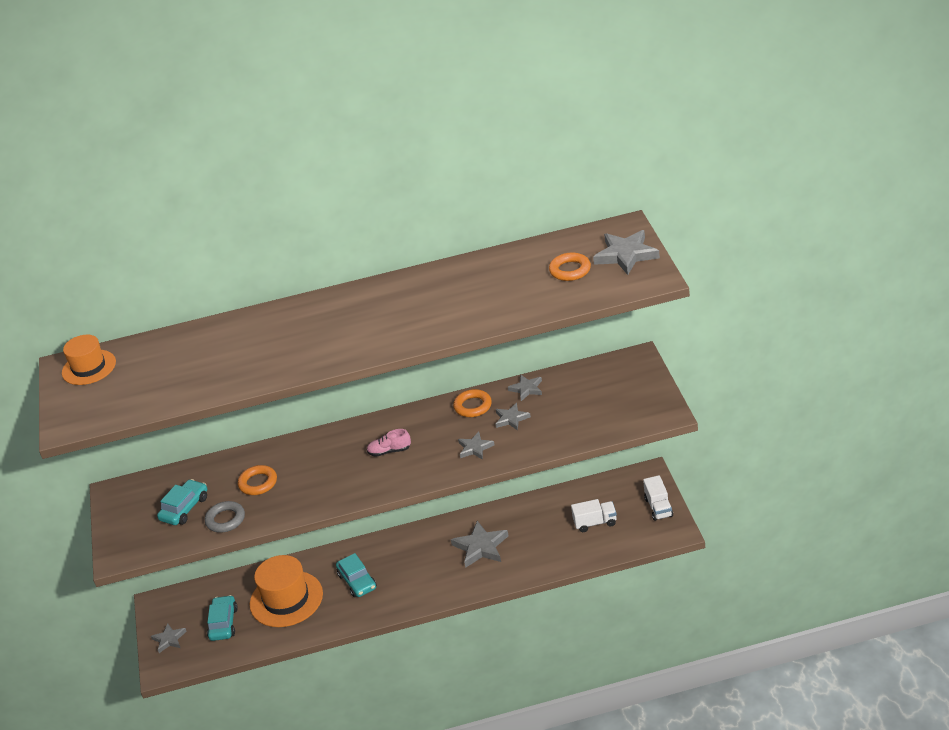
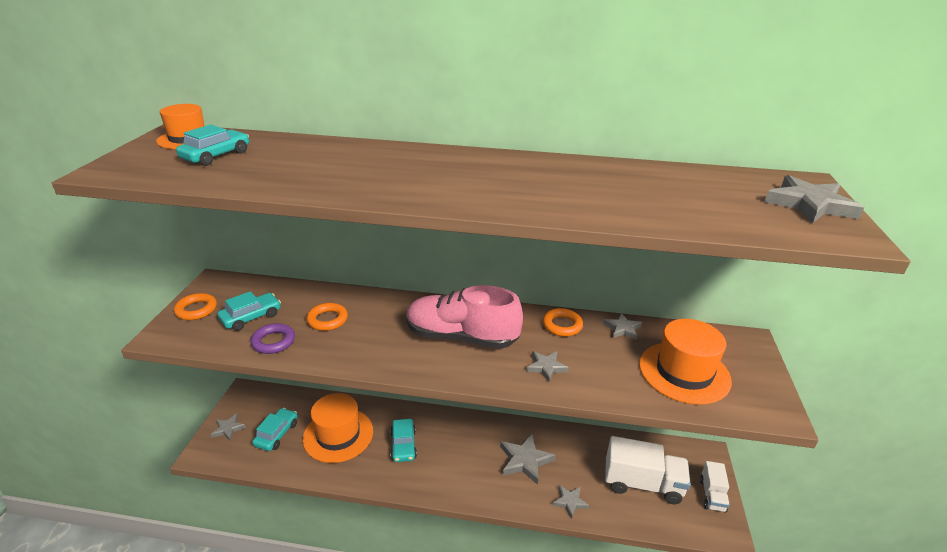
camera: 15 degrees right, 5 degrees down
(138, 376) = (216, 156): none -> turquoise car
(225, 520) = (273, 342): grey ring -> purple ring
(389, 451) = (461, 337): pink shoe -> pink shoe, size x2.48
(511, 419) = (596, 351): grey star -> grey star (570, 502)
(570, 270) = (731, 199): orange ring -> orange ring (196, 310)
(588, 408) = (684, 372): none -> orange hat
(595, 523) = (642, 484): white truck -> white truck, size x1.80

